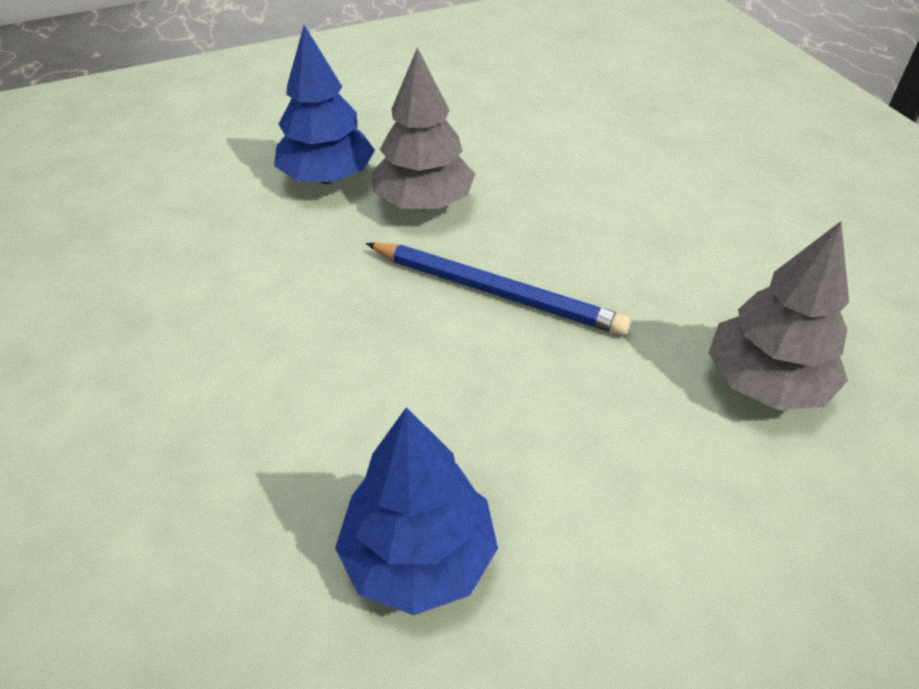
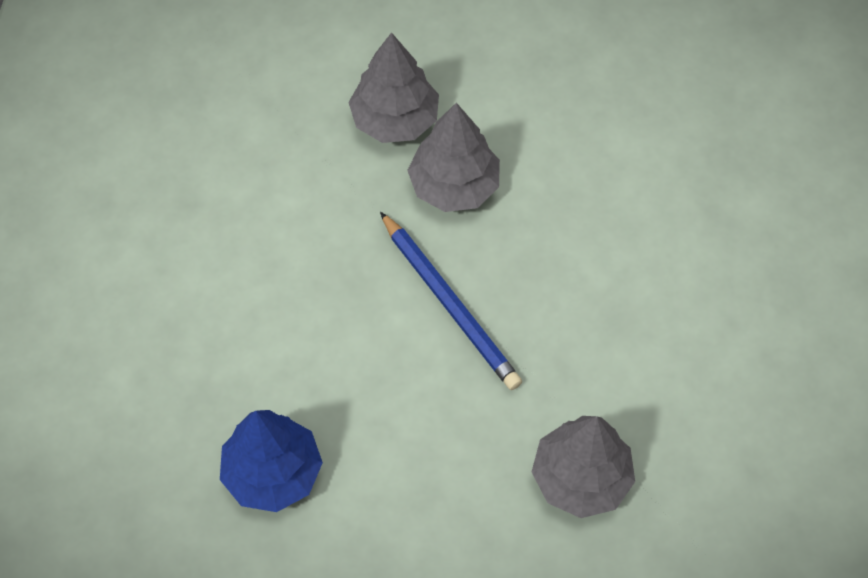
camera: 30 degrees right, 15 degrees up
(327, 177) = (394, 120): blue tree -> grey tree

